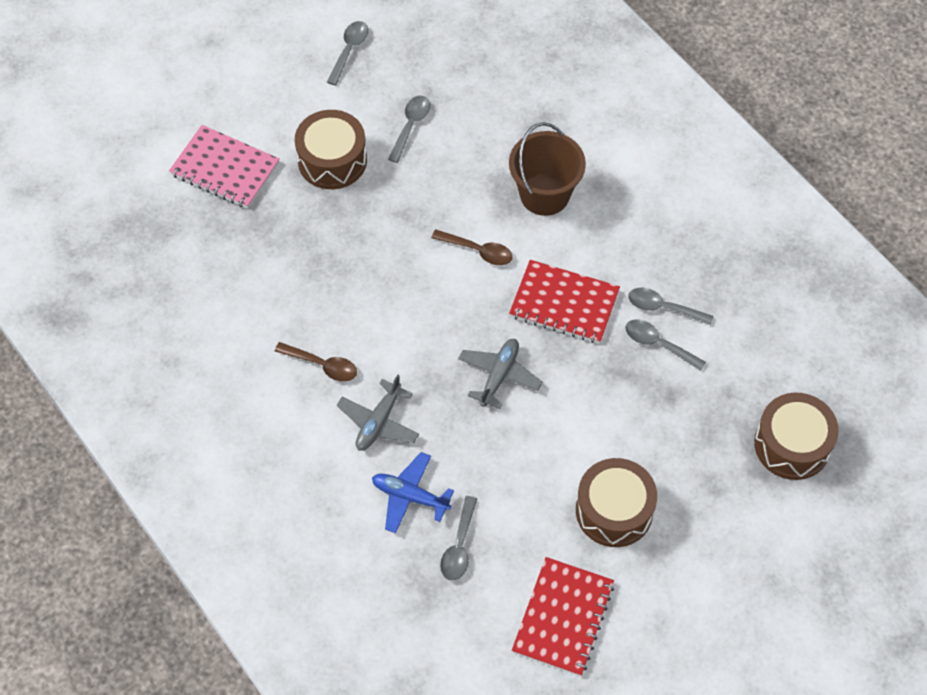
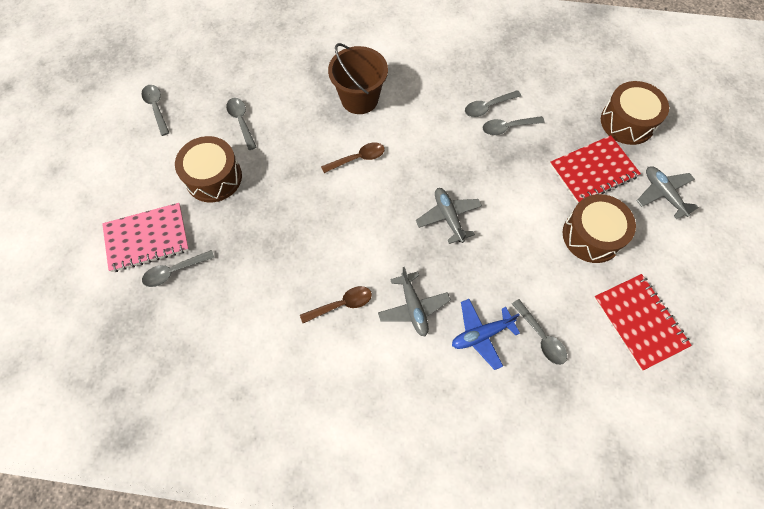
camera: 45 degrees left, 5 degrees up
(218, 216) = (174, 271): none -> grey spoon
(564, 303) = (436, 147): red notebook -> red notebook (593, 170)
(736, 540) = (663, 194): none -> grey plane

